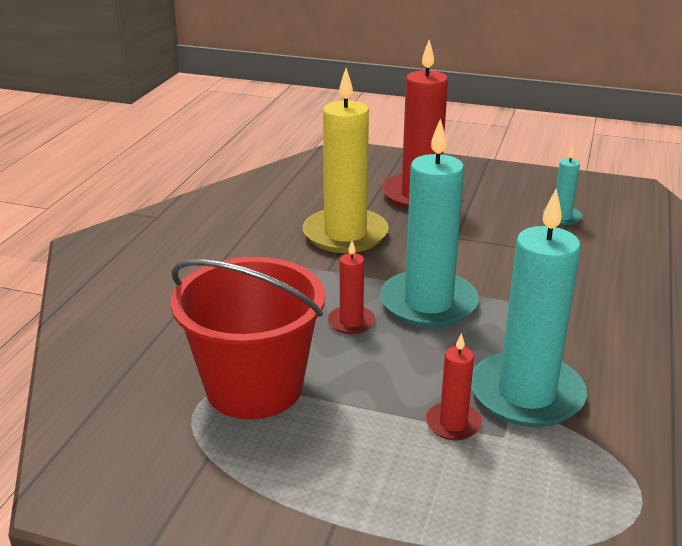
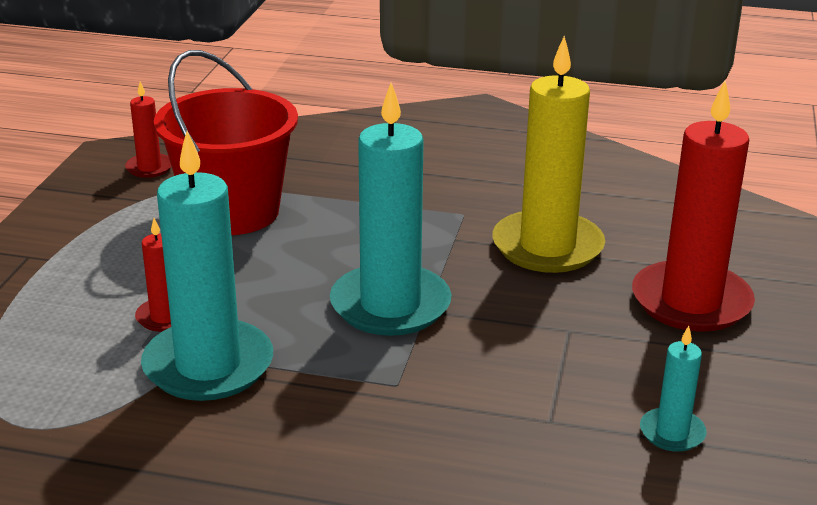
camera: 85 degrees right, 0 degrees up
(351, 322) = (346, 257): red candle -> red candle (149, 168)

